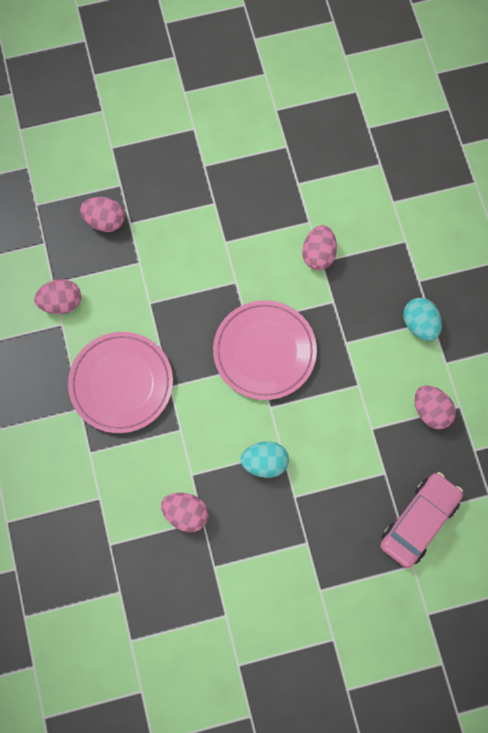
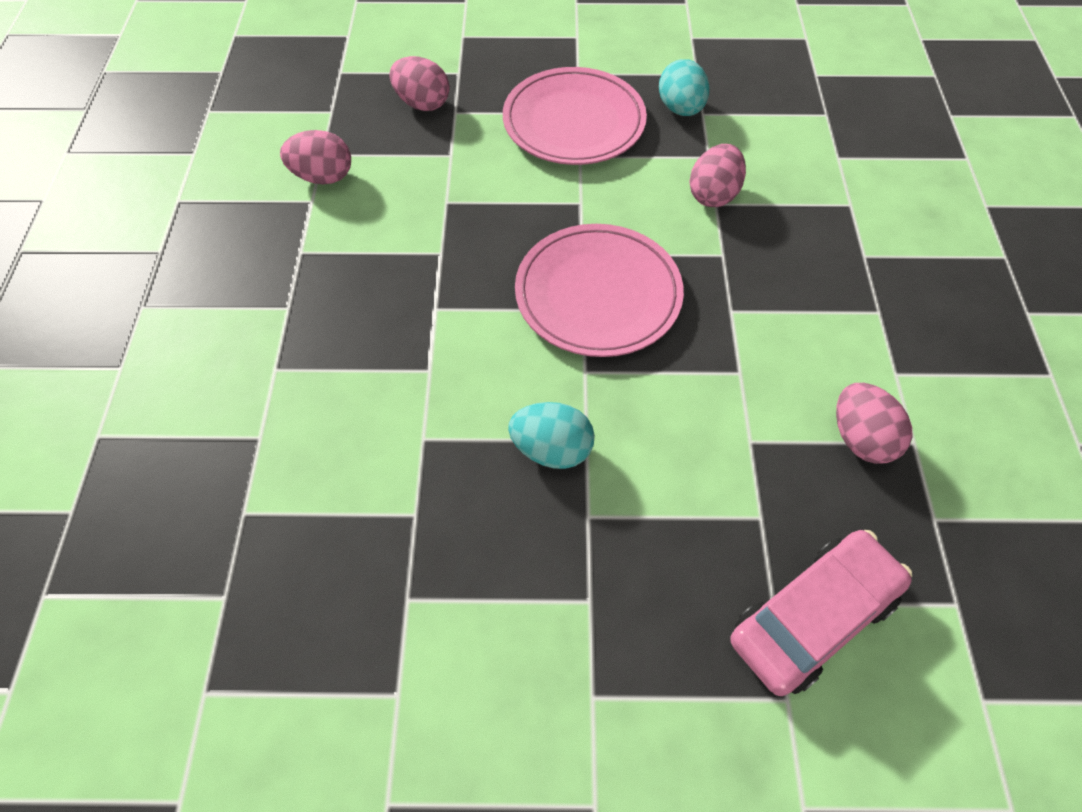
camera: 15 degrees right, 15 degrees down
(121, 383) = (364, 289): pink plate -> pink plate (574, 122)
(186, 514) = (391, 497): pink egg -> none
(419, 324) = (858, 311): turquoise egg -> turquoise egg (680, 109)

